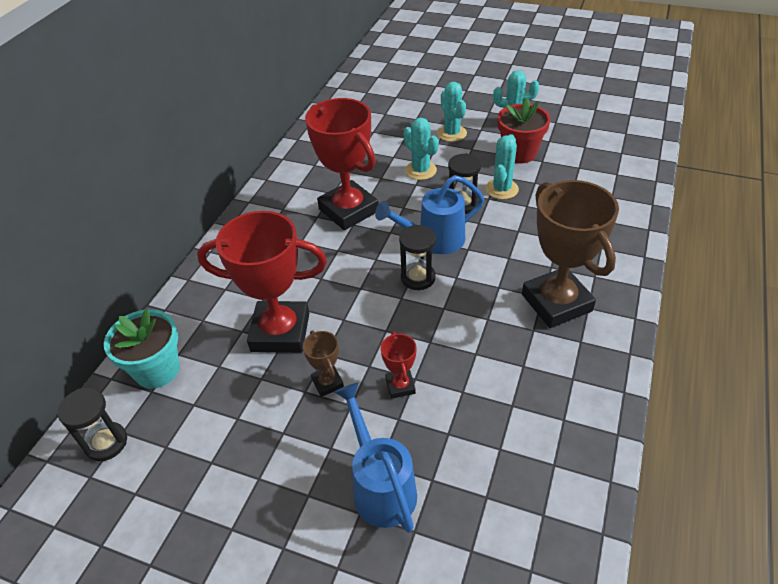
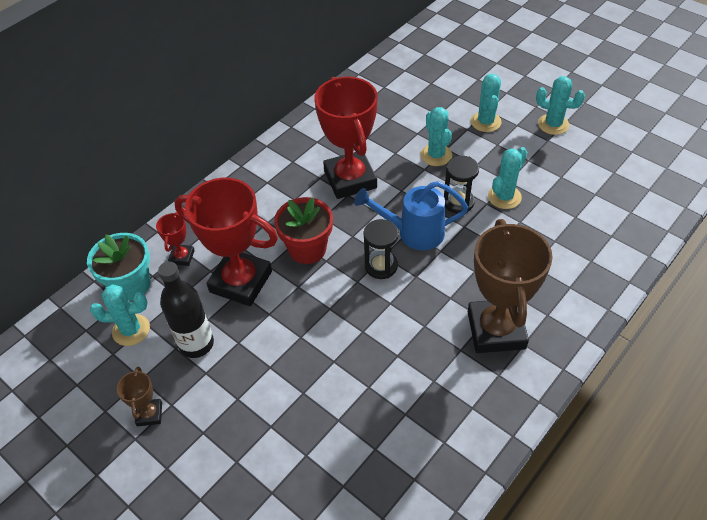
camera: 20 degrees right, 5 degrees up
(106, 443) = (71, 335): black hourglass -> none
(177, 416) = (131, 330): none -> turquoise cactus
(259, 407) = (196, 344): none -> black bottle
(327, 383) = (259, 341): brown trophy -> brown trophy (149, 414)
(381, 487) = (262, 446): blue watering can -> none
(400, 386) = (318, 364): red trophy -> red trophy (182, 257)
(519, 153) = (542, 162): red flower pot -> red flower pot (307, 249)

